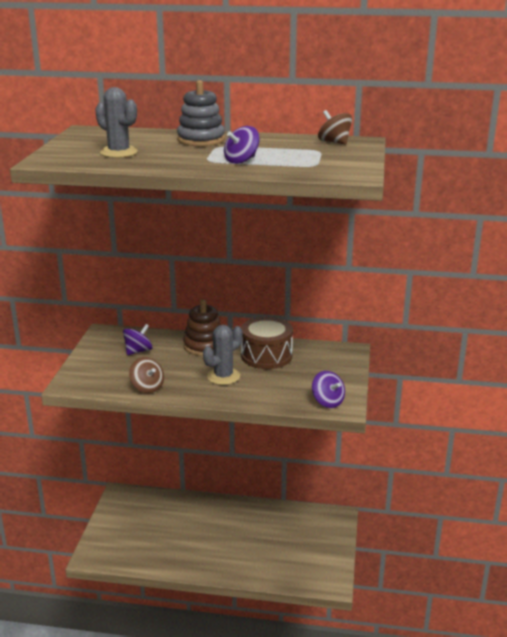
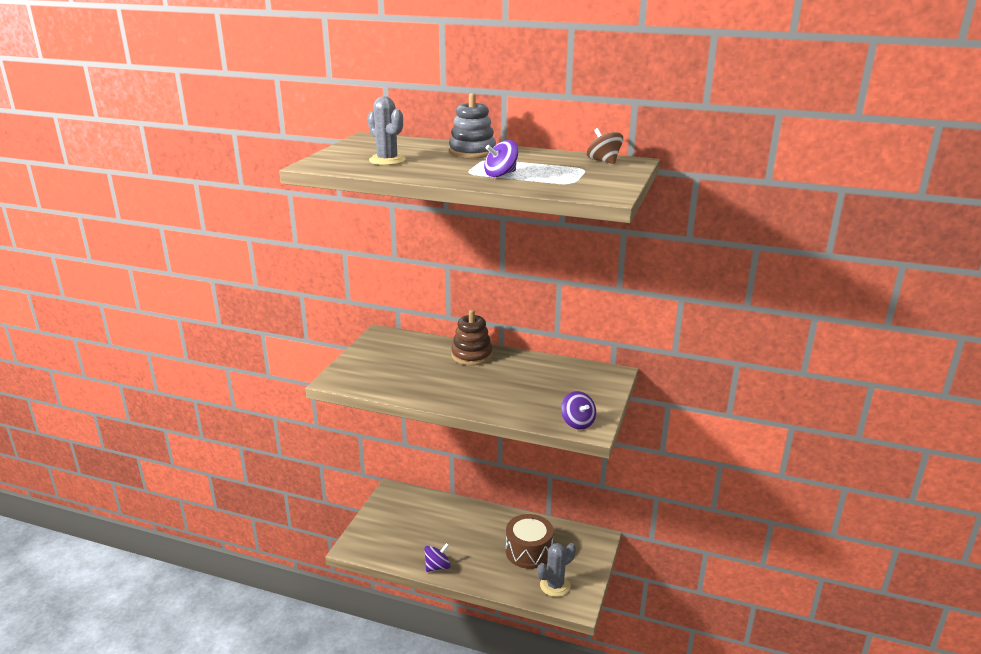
camera: 10 degrees right, 0 degrees up
(138, 351) = (407, 355): purple spinning top -> purple spinning top (437, 567)
(147, 387) = (405, 391): brown spinning top -> none
(223, 376) = (481, 387): grey cactus -> grey cactus (555, 585)
(266, 356) = (530, 371): brown drum -> brown drum (529, 551)

